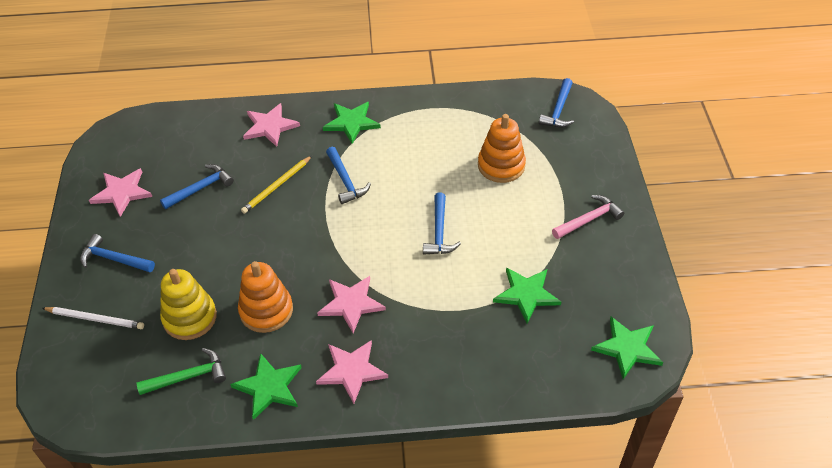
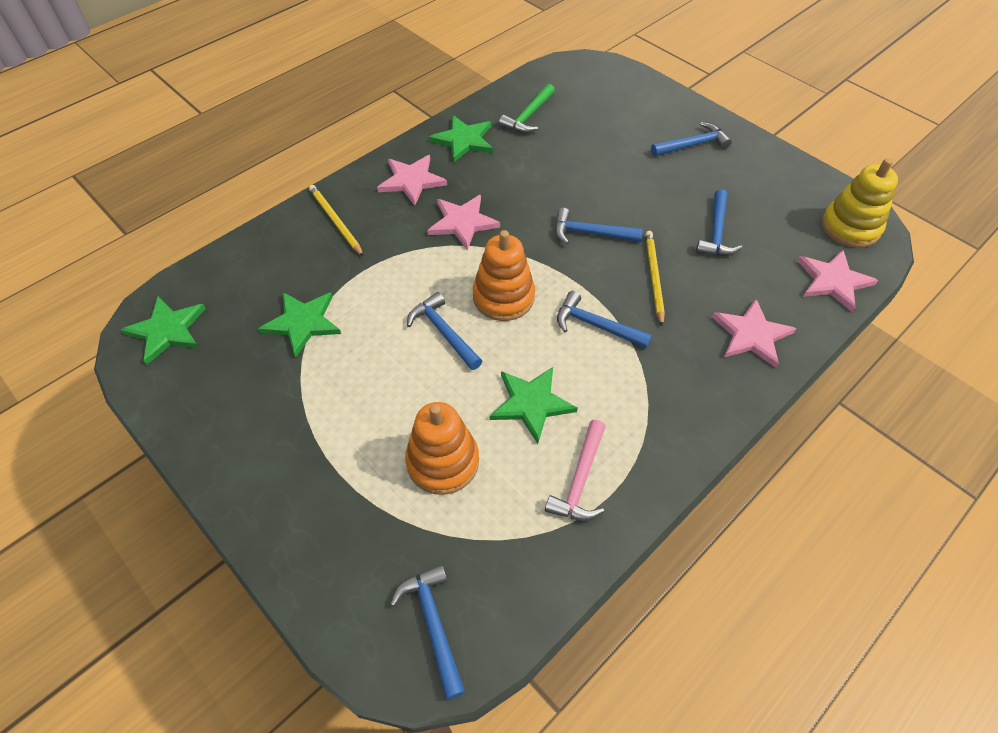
camera: 140 degrees right, 5 degrees up
(95, 319) = (642, 108): white pencil -> none
(122, 192) = (772, 189): pink star -> pink star (833, 281)
(190, 318) = (577, 144): yellow stacking toy -> yellow stacking toy (850, 227)
(266, 310) = (526, 180): orange stacking toy -> orange stacking toy (503, 297)
(276, 238) = (590, 233): none -> blue hammer
(351, 123) = (676, 401): green star -> green star (531, 403)
(444, 369) = (335, 221): none -> yellow pencil
(589, 220) = (281, 453): pink hammer -> pink hammer (580, 480)

